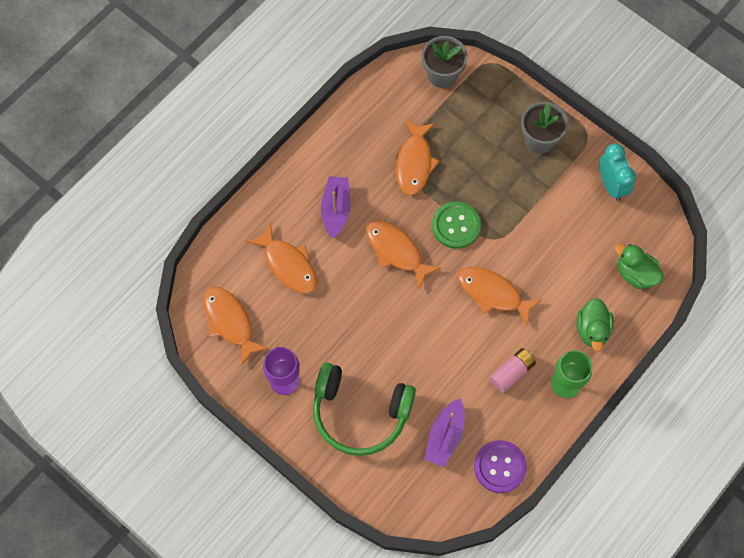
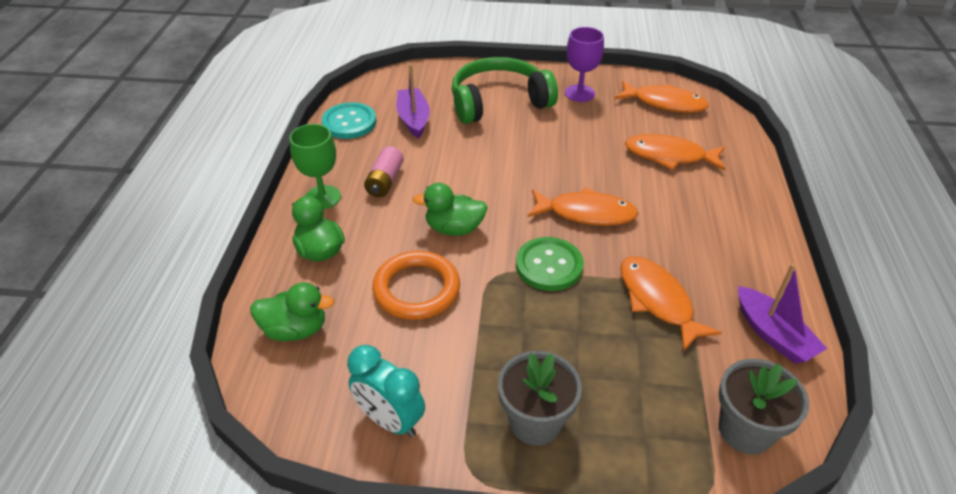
camera: 145 degrees right, 25 degrees down
(336, 210) = (682, 215): purple boat -> purple boat (773, 334)
(493, 294) = (454, 228): orange fish -> green duck
(500, 467) = (349, 122): purple button -> turquoise button
(548, 259) = (416, 289): none -> orange ring

